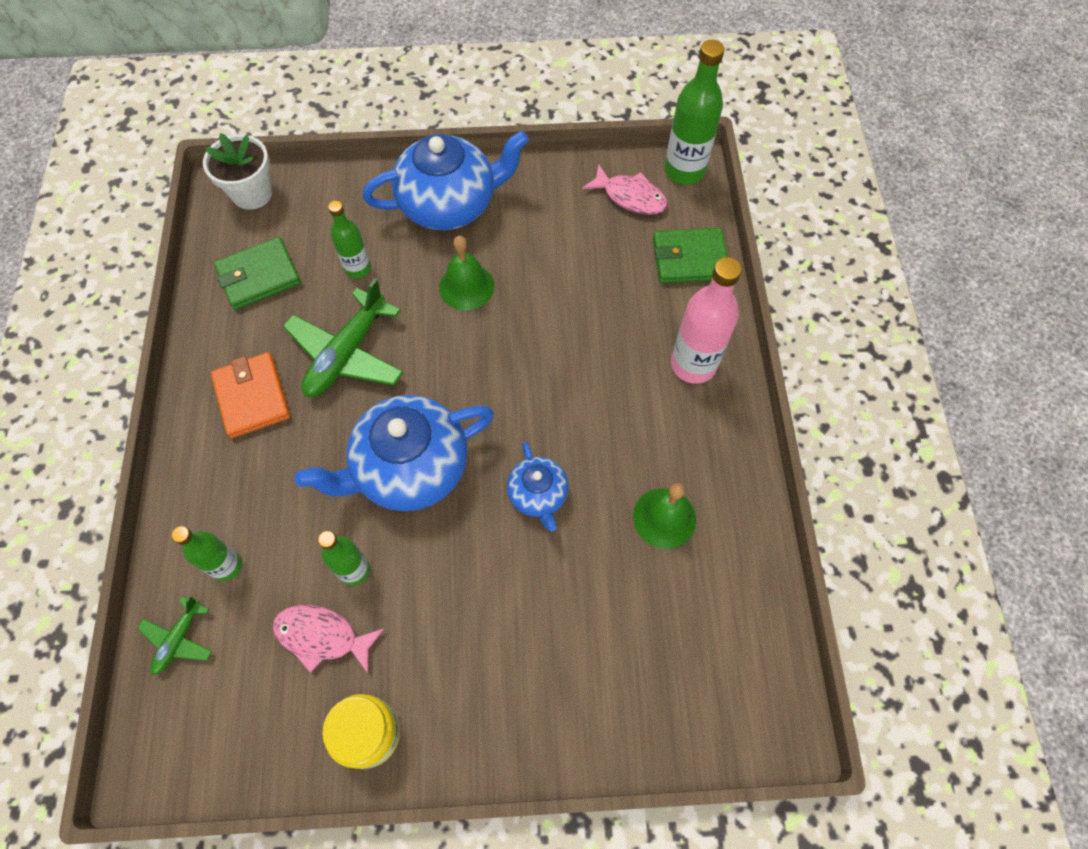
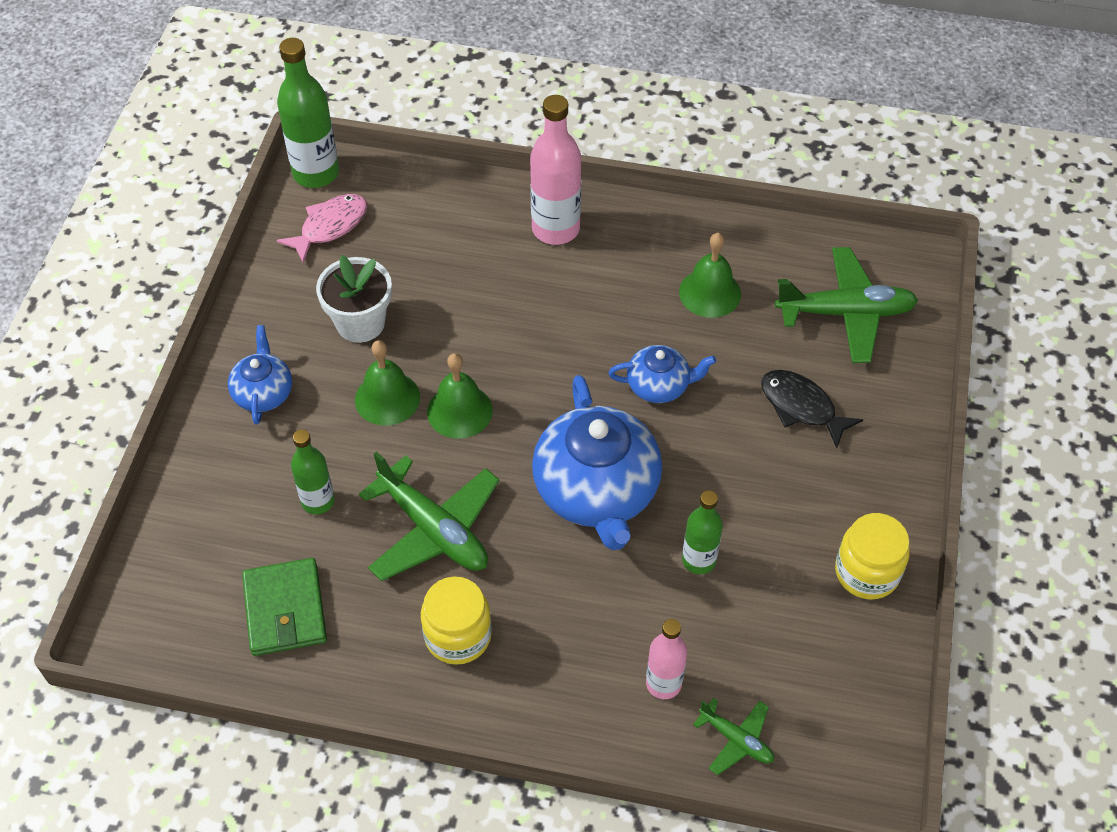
camera: 75 degrees left, 10 degrees down
(227, 566) = (663, 683): green bottle -> pink bottle
(252, 193) = (147, 604): white flower pot -> white flower pot (360, 323)
(252, 397) = (458, 636): orange wallet -> yellow jar
(322, 636) = (763, 599): pink fish -> none
(450, 204) = (263, 393): blue teapot -> blue teapot, size x0.52
(467, 341) = (459, 411): none -> green bell
(549, 634) = (801, 407): none -> black fish
(684, 660) = (845, 313): none -> green plane
(689, 259) = (431, 199): green wallet -> none

